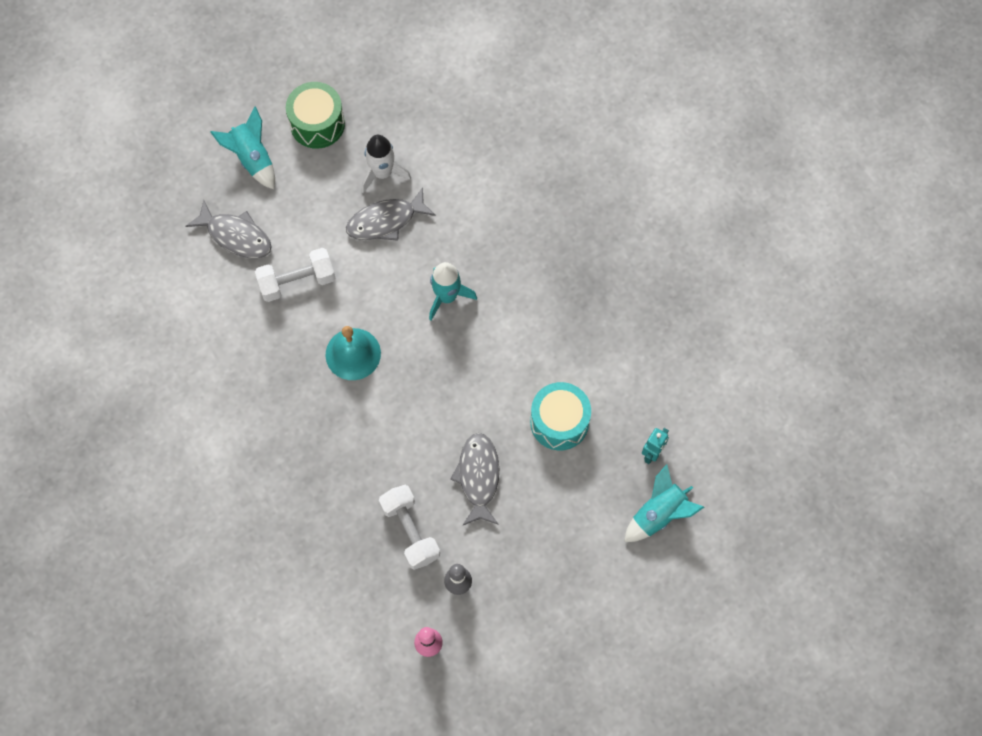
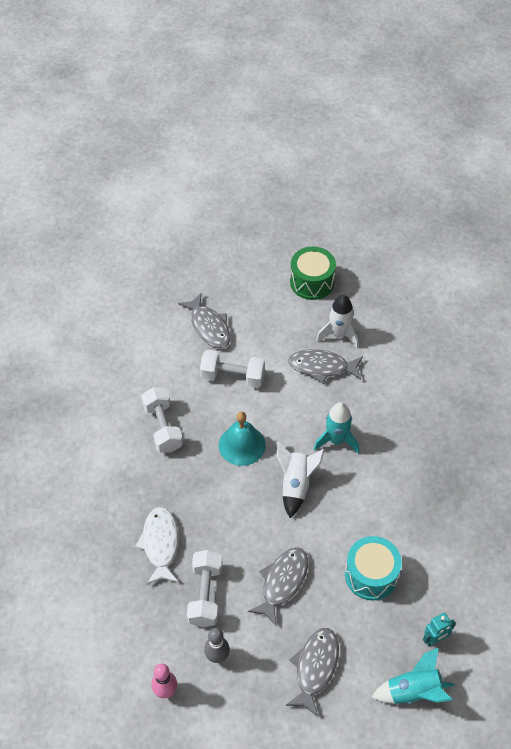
camera: 30 degrees right, 15 degrees down
(252, 158) = (252, 283): turquoise rocket -> none
(258, 378) = (163, 427): none -> white dumbbell
(333, 505) = (160, 544): none -> white fish
(433, 368) = (296, 485): none -> white rocket
(556, 543) = (315, 667): none -> grey fish

